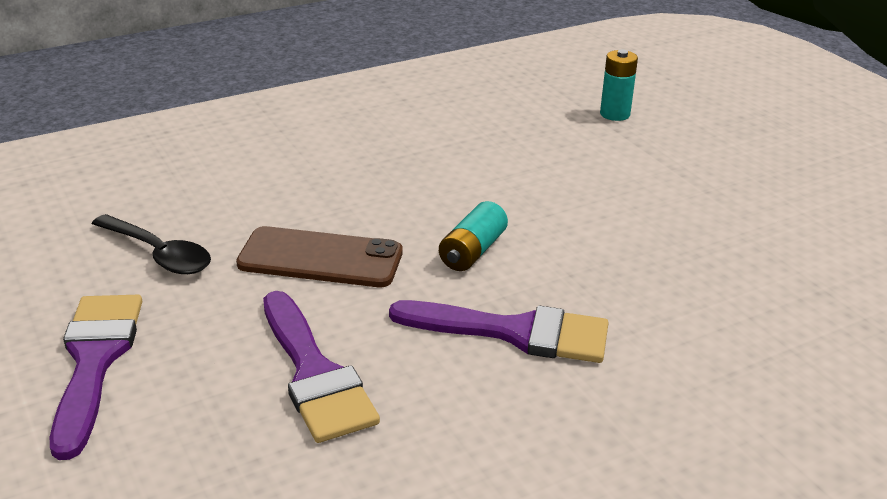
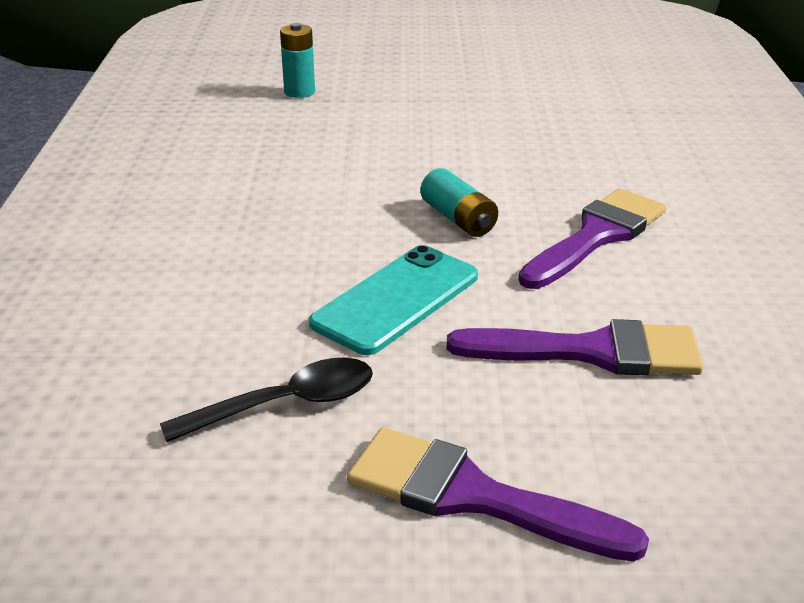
camera: 60 degrees left, 0 degrees up
(320, 258) = (396, 300): brown phone -> turquoise phone

